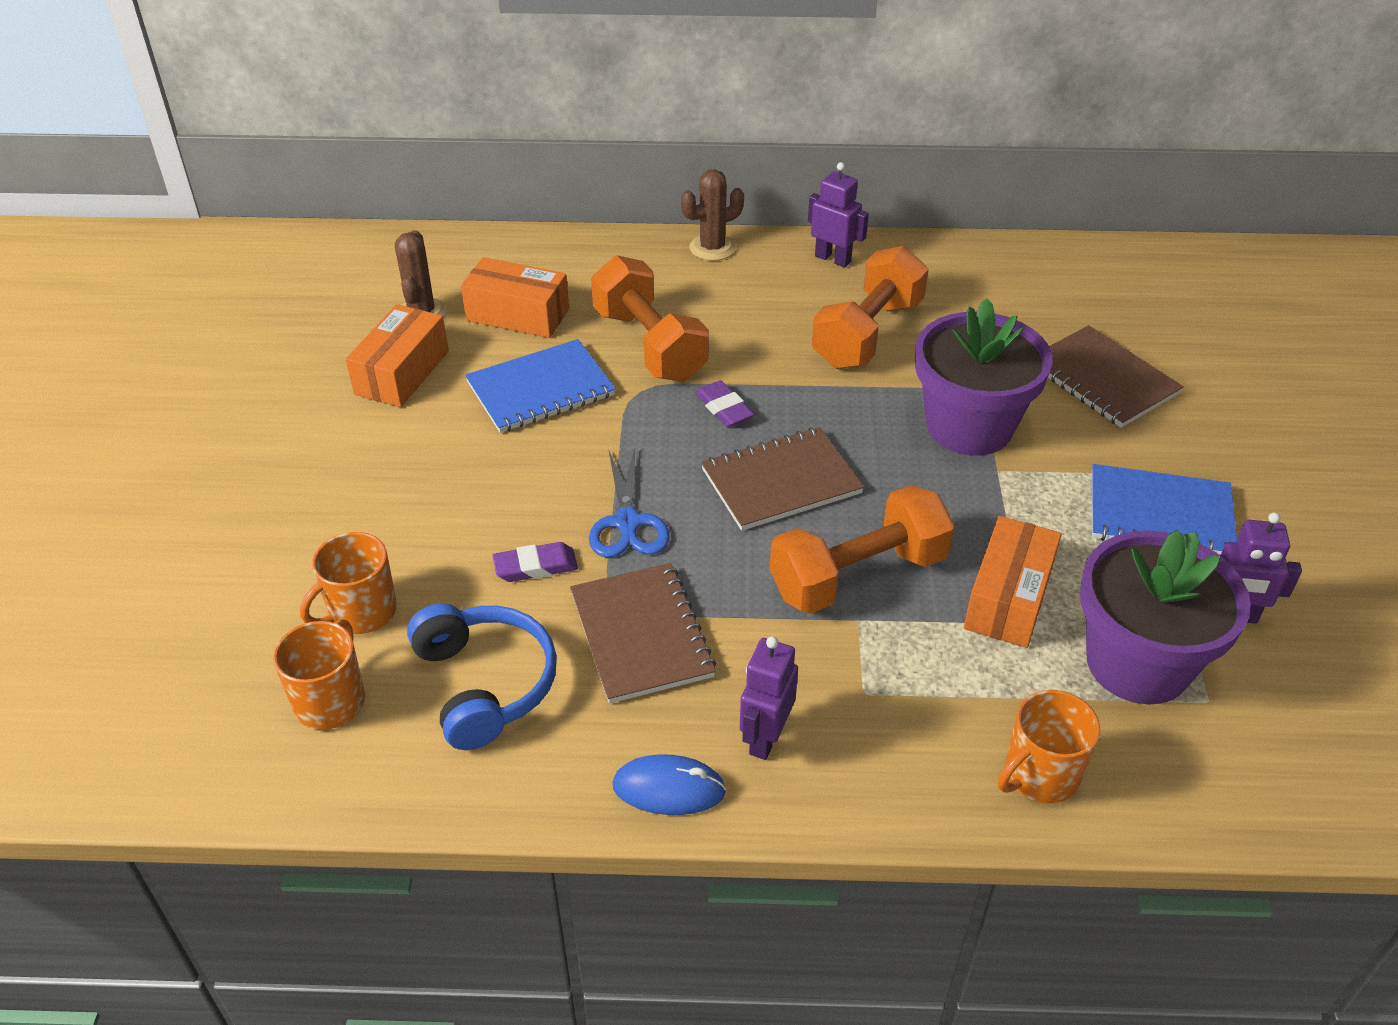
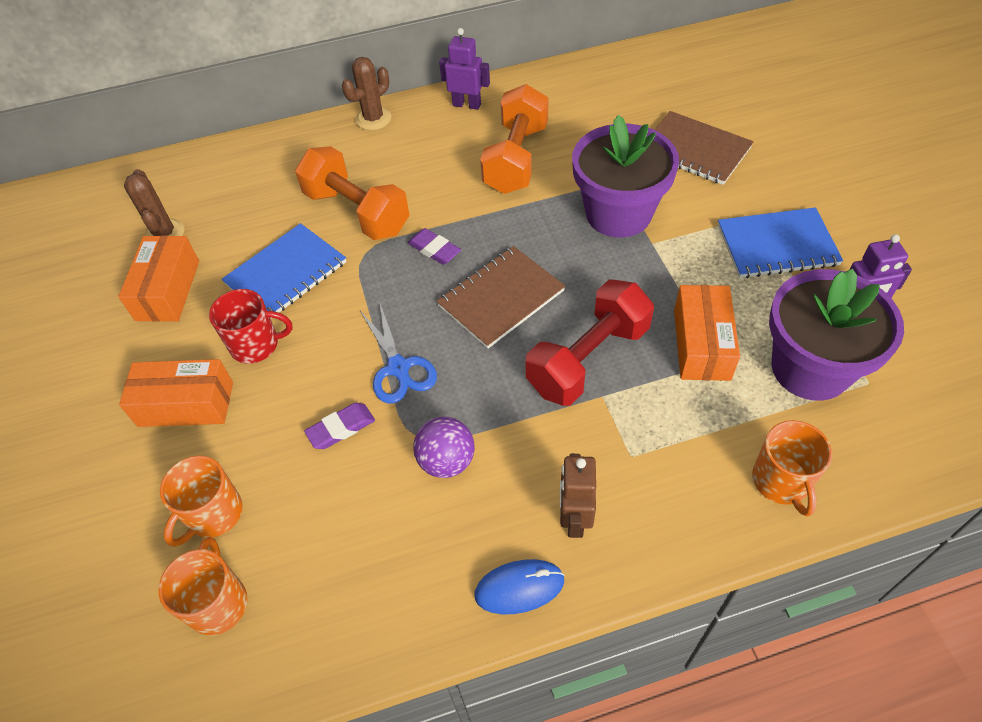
camera: 15 degrees left, 10 degrees up
(477, 454) = (256, 344): none -> red mug
(485, 684) = (340, 545): blue headphones -> none
(518, 315) = (243, 214): orange box -> orange box (186, 404)
(641, 635) = (446, 461): brown notebook -> purple ball
(765, 738) = (574, 518): purple robot -> brown robot
(858, 575) = (588, 359): orange dumbbell -> red dumbbell
(1039, 775) = (781, 482): orange mug -> orange mug turned 45 degrees counterclockwise

